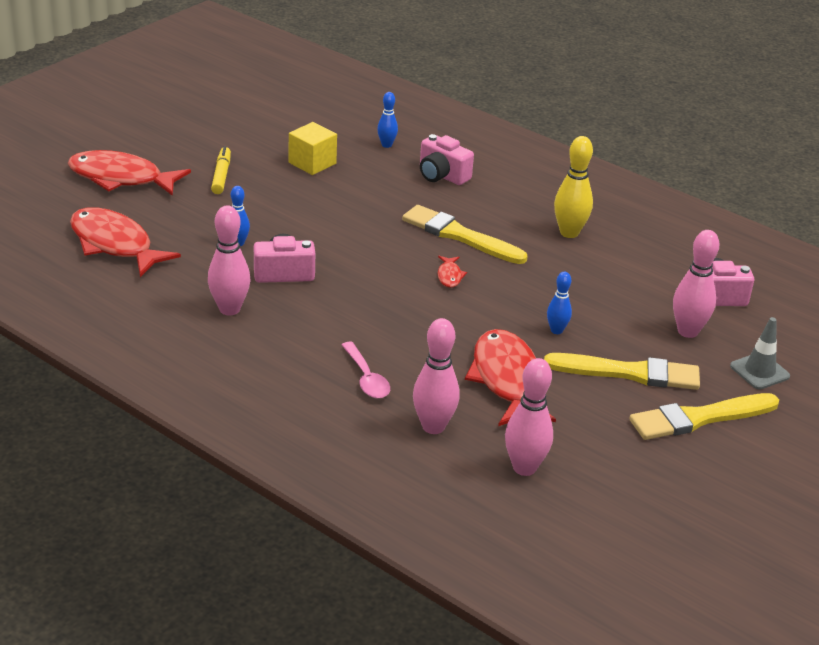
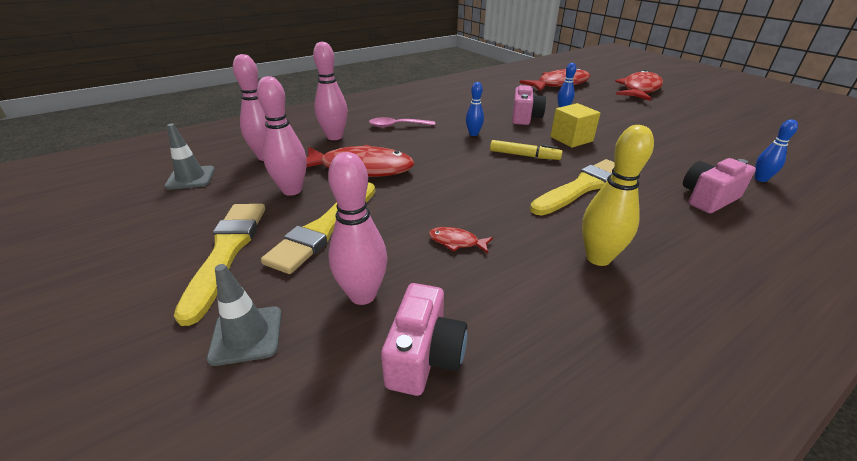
camera: 110 degrees right, 0 degrees up
(221, 175) = (656, 113): yellow marker -> yellow marker (524, 155)
(229, 309) = (486, 102): pink bowling pin -> pink bowling pin (292, 190)
(312, 163) = (696, 143): yellow cube -> yellow cube (571, 139)
(449, 276) = (512, 171): red fish -> red fish (456, 242)
(556, 330) = (411, 204): blue bowling pin -> blue bowling pin (473, 134)
(612, 510) = (190, 178): none -> grey traffic cone

